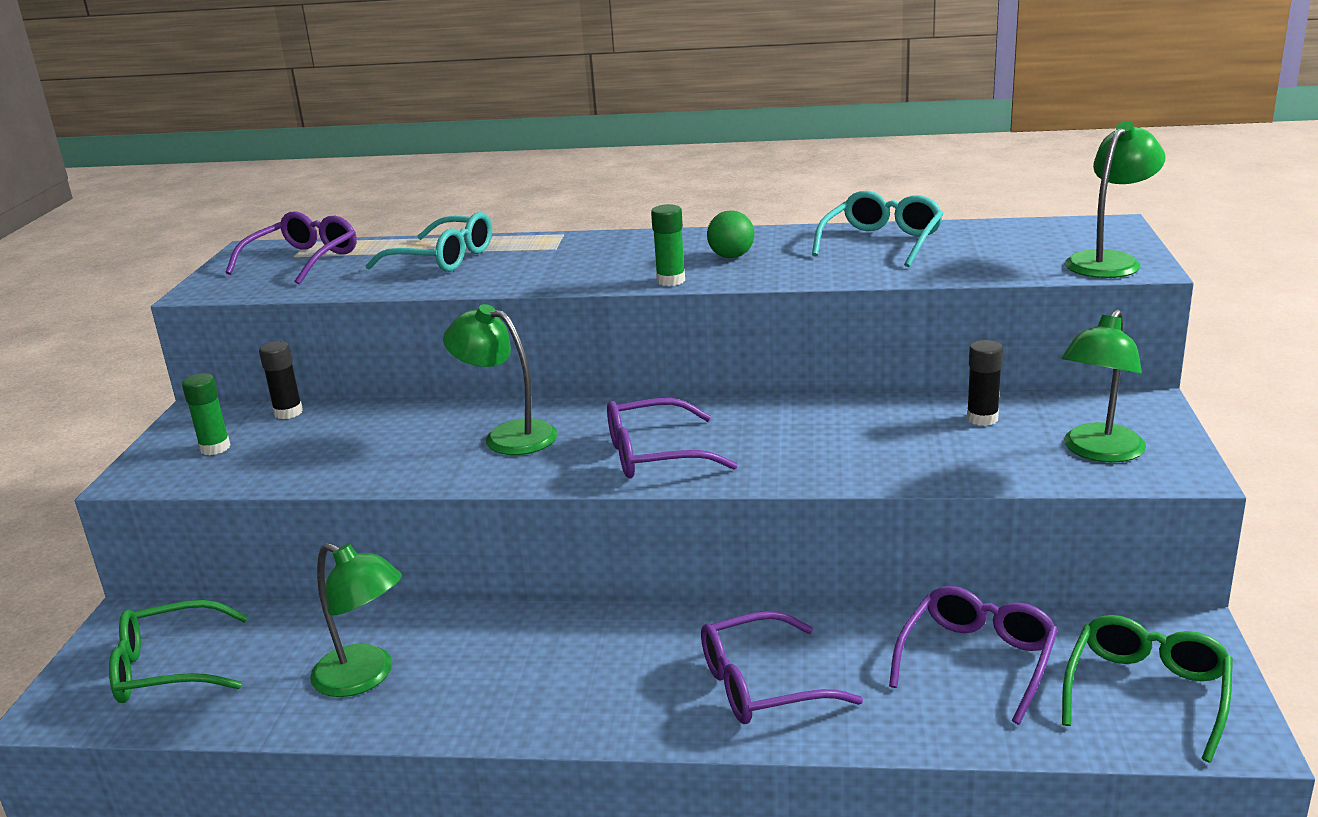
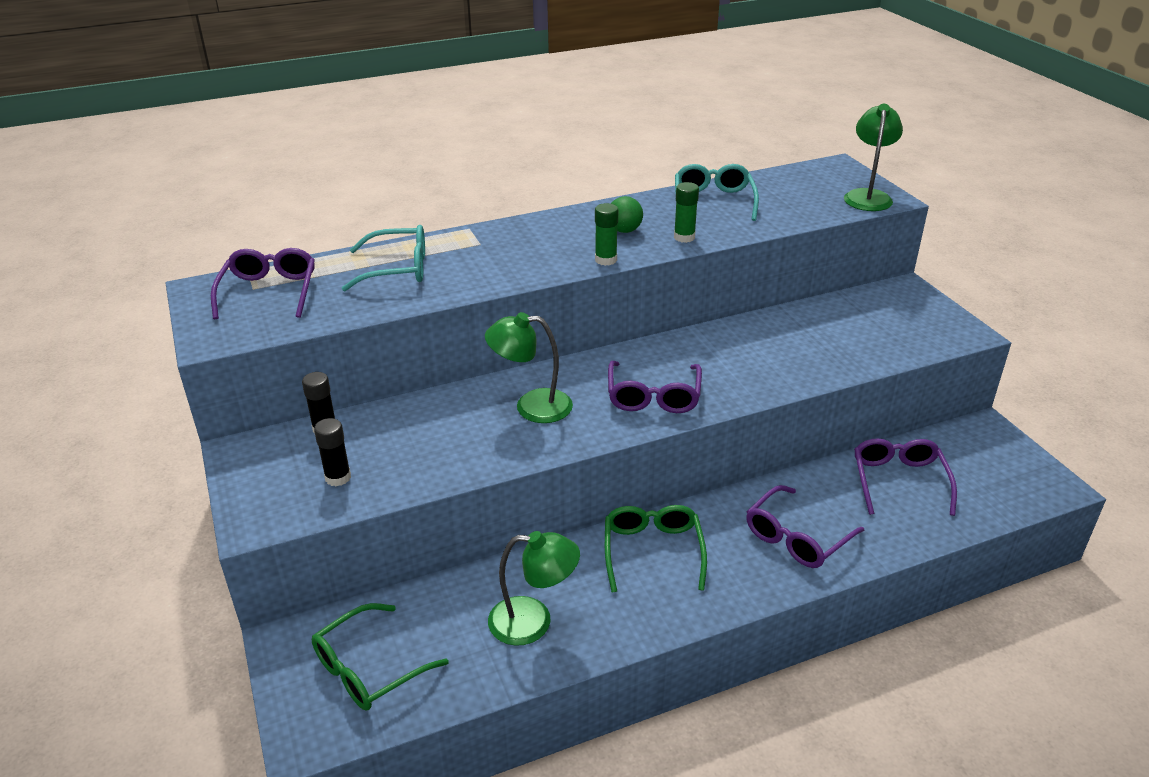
camera: 30 degrees left, 10 degrees up
(215, 448) = (297, 477): green glue stick -> green glue stick (684, 237)
(654, 455) = (653, 396): purple glasses -> purple glasses turned 45 degrees counterclockwise
(982, 418) = (829, 319): black glue stick -> black glue stick (338, 477)
(1098, 452) = (913, 329): green lamp -> none
(1146, 693) = (997, 474): green glasses -> green glasses (652, 551)

